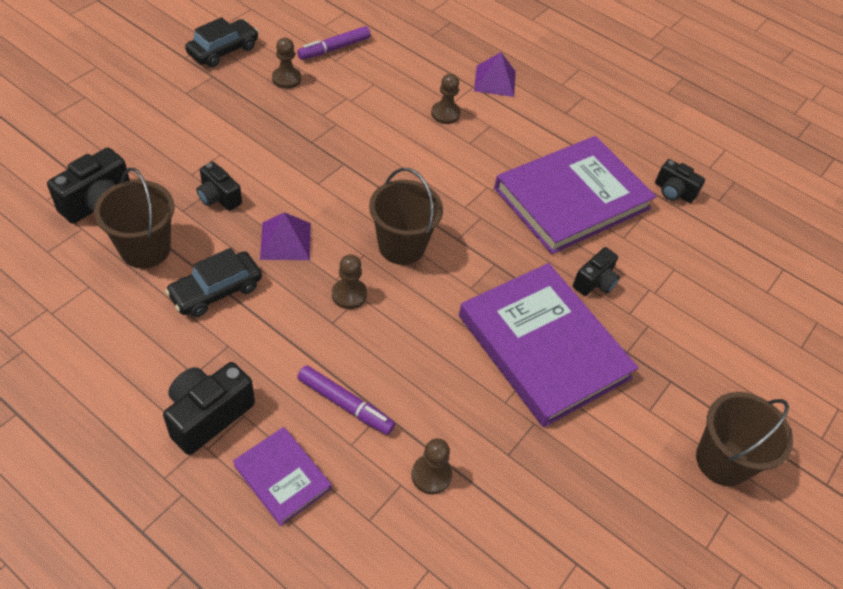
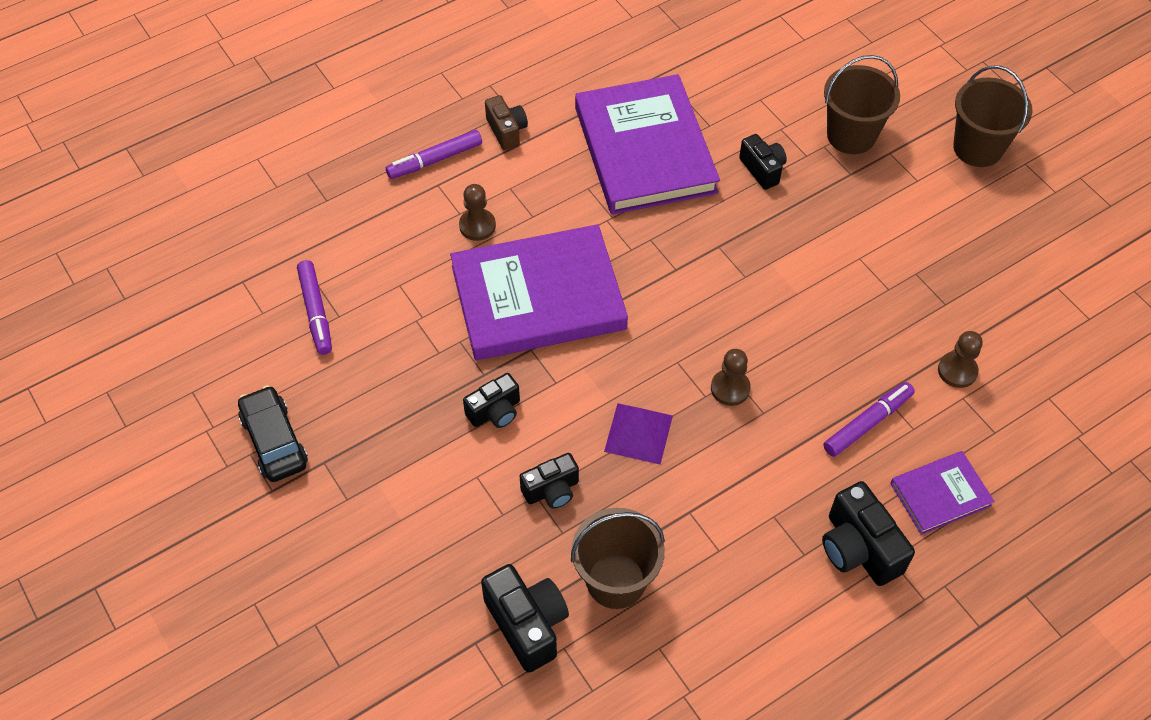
camera: 65 degrees left, 5 degrees up
(216, 291) = (696, 516): black car -> none
(286, 79) = (358, 378): brown pawn -> none
(401, 246) = (674, 323): brown bucket -> brown bucket (851, 135)
(495, 81) = (435, 160): purple pyramid -> purple marker
(543, 346) = (832, 238): purple book -> purple book (538, 297)
(544, 113) = (507, 131): none -> brown camera
(673, 192) = (658, 60): black camera -> black camera (495, 412)

